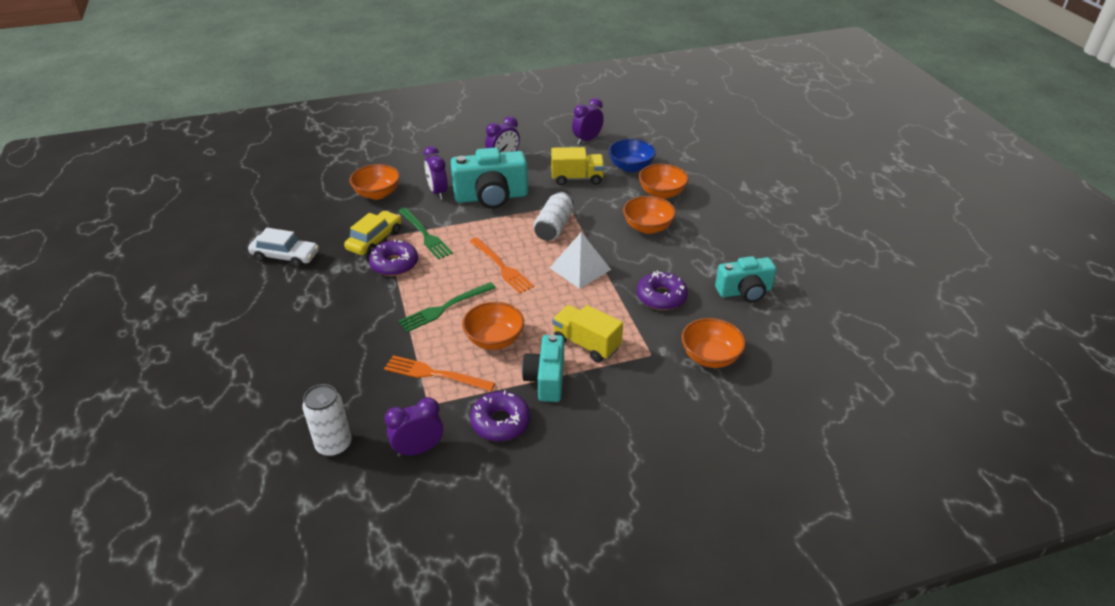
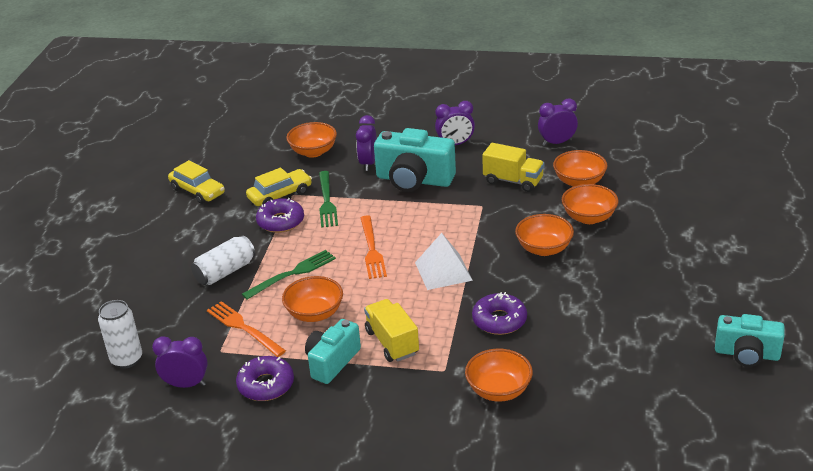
camera: 30 degrees right, 5 degrees down
(285, 256) = (197, 191): white car -> yellow car
(444, 308) = (293, 273): green fork -> green fork turned 150 degrees clockwise
(554, 227) = (450, 224): white can -> white can (225, 272)
(630, 167) = (579, 182): blue bowl -> orange bowl
(744, 291) = (589, 340): turquoise camera -> turquoise camera (747, 354)

